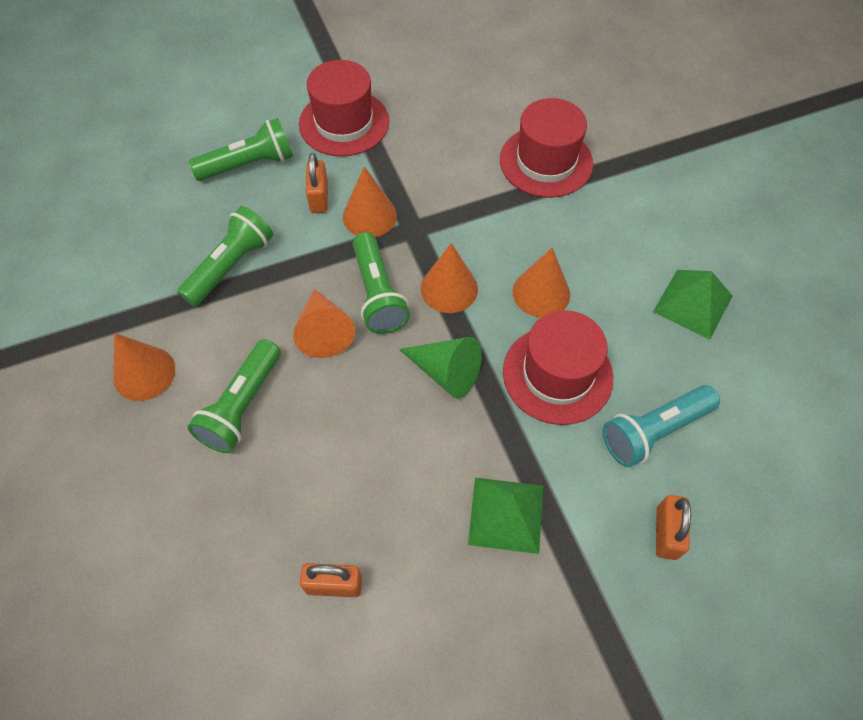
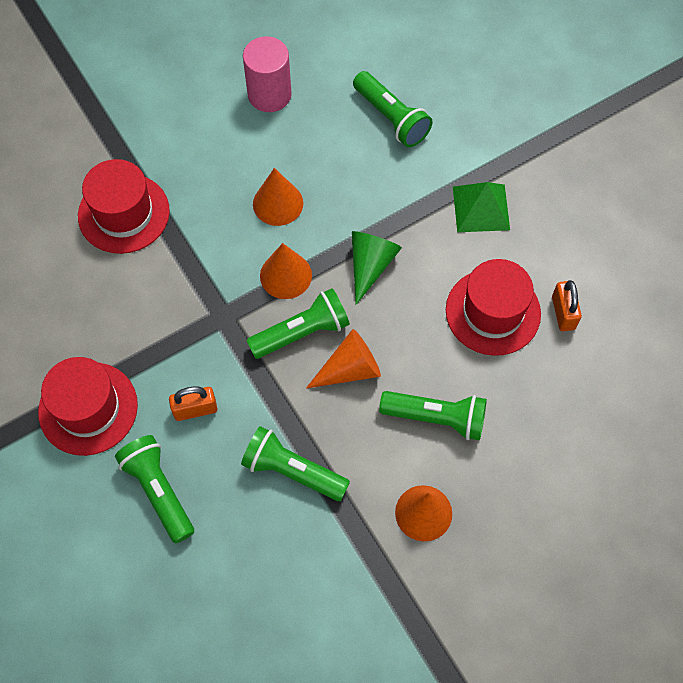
camera: 100 degrees left, 5 degrees up
(369, 216) = (212, 357): orange cone -> none
(557, 374) = (356, 185): red hat -> red hat (493, 312)
(653, 431) = (391, 118): turquoise flashlight -> green flashlight
(666, 533) = (469, 108): orange padlock -> none
(693, 303) = (269, 94): green pyramid -> pink cylinder

